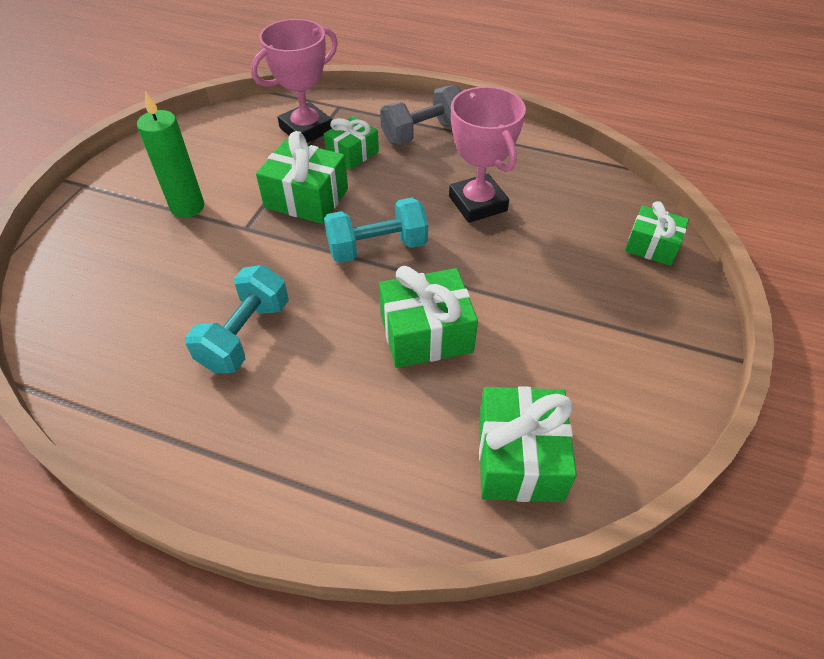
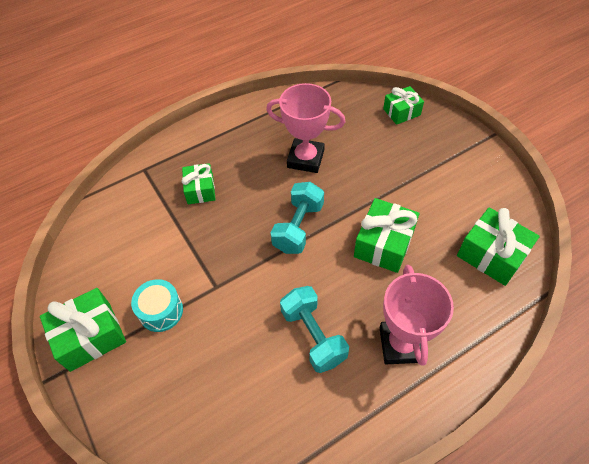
camera: 50 degrees left, 5 degrees up
(187, 207) = (161, 311): green candle -> turquoise drum
(306, 129) = (149, 200): pink trophy -> pink trophy (401, 344)
(306, 198) = (219, 238): green gift -> green gift (90, 336)
(423, 133) = (218, 144): grey dumbbell -> none

